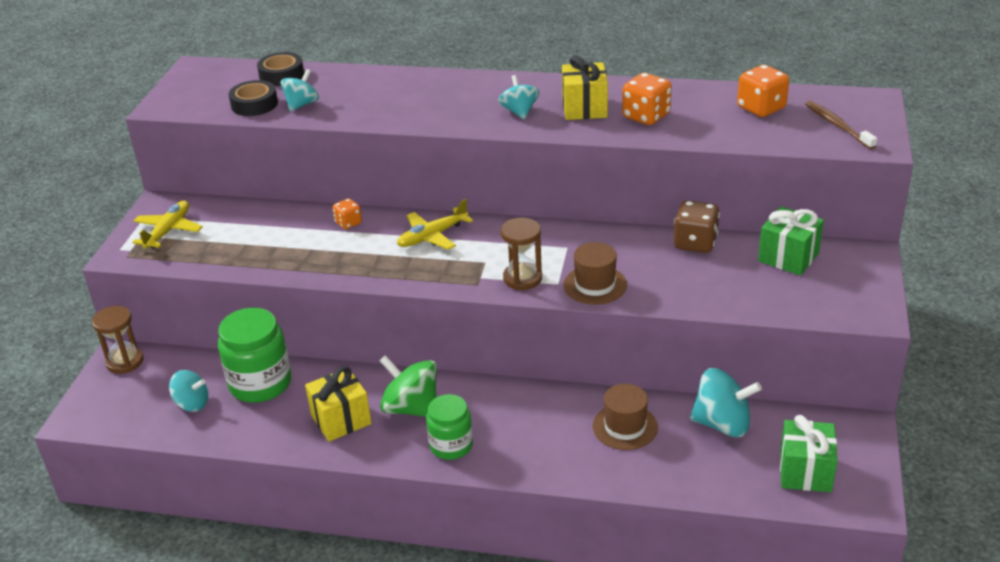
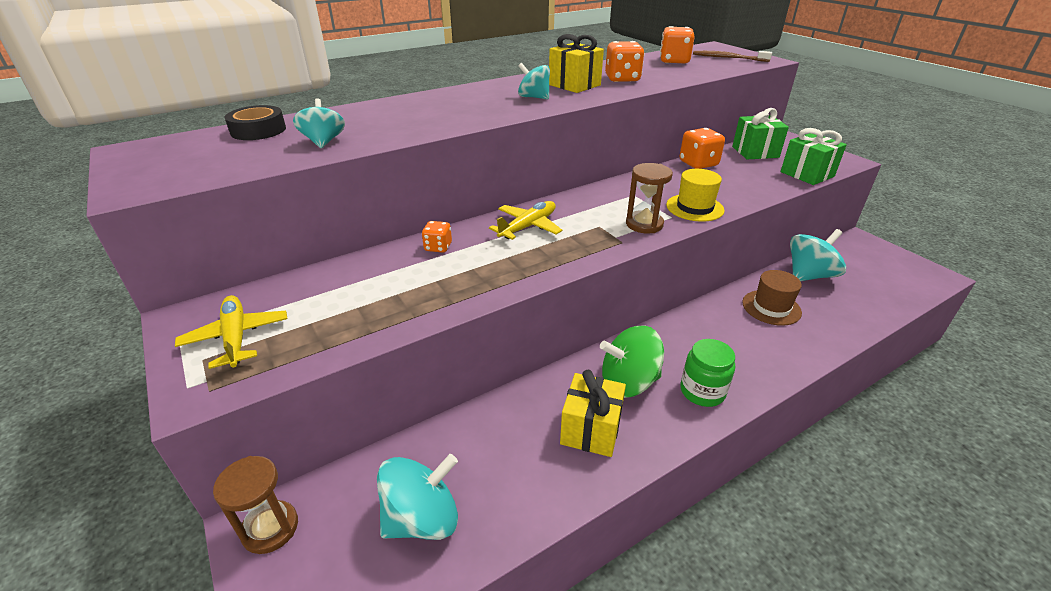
camera: 45 degrees left, 0 degrees up
(192, 404) = (422, 518): turquoise spinning top -> turquoise spinning top, size x1.58
(254, 104) = (265, 155): black tape -> none
(260, 383) = (469, 447): green jar -> none
(432, 236) = (528, 227): yellow plane -> yellow plane turned 150 degrees counterclockwise
(595, 285) = (694, 207): brown hat -> yellow hat
(695, 243) = (698, 163): brown dice -> orange dice
(805, 471) = (886, 277): green gift -> green gift (807, 174)

